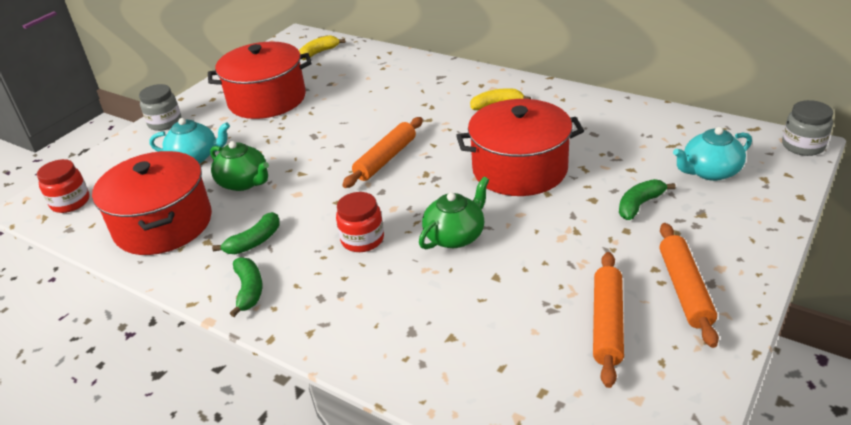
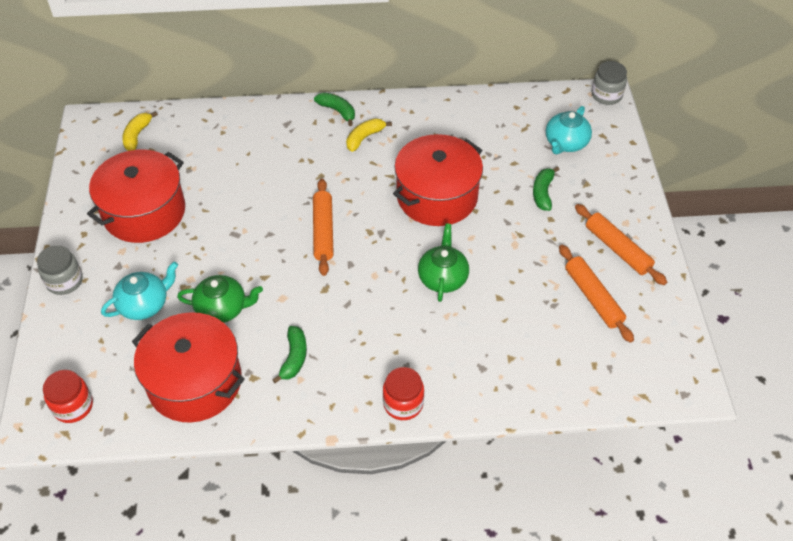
camera: 40 degrees left, 15 degrees up
(249, 290) = (335, 399): green banana -> green banana (337, 111)
(362, 239) = (378, 314): red jar -> red jar (403, 403)

